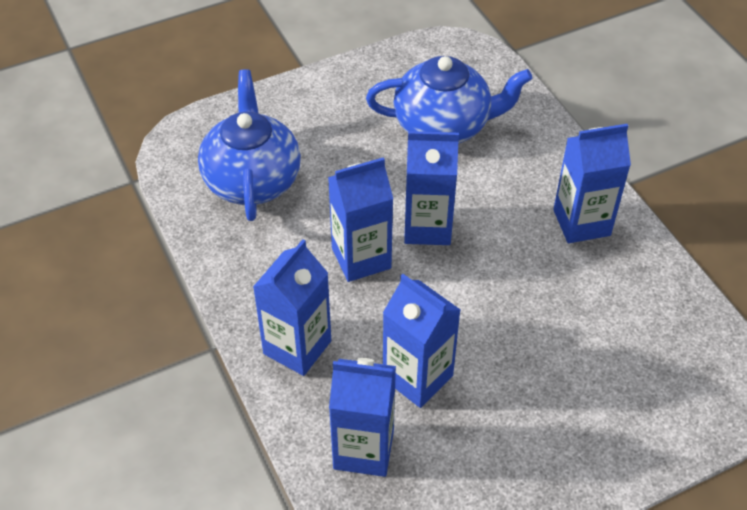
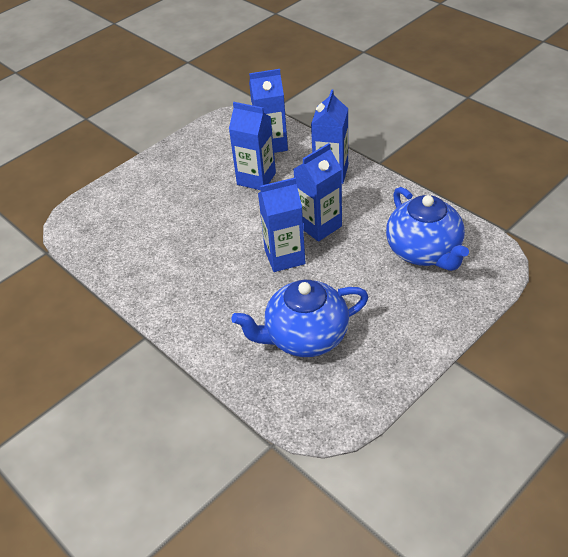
camera: 165 degrees right, 5 degrees down
(581, 222) = (176, 291): blue carton -> none

